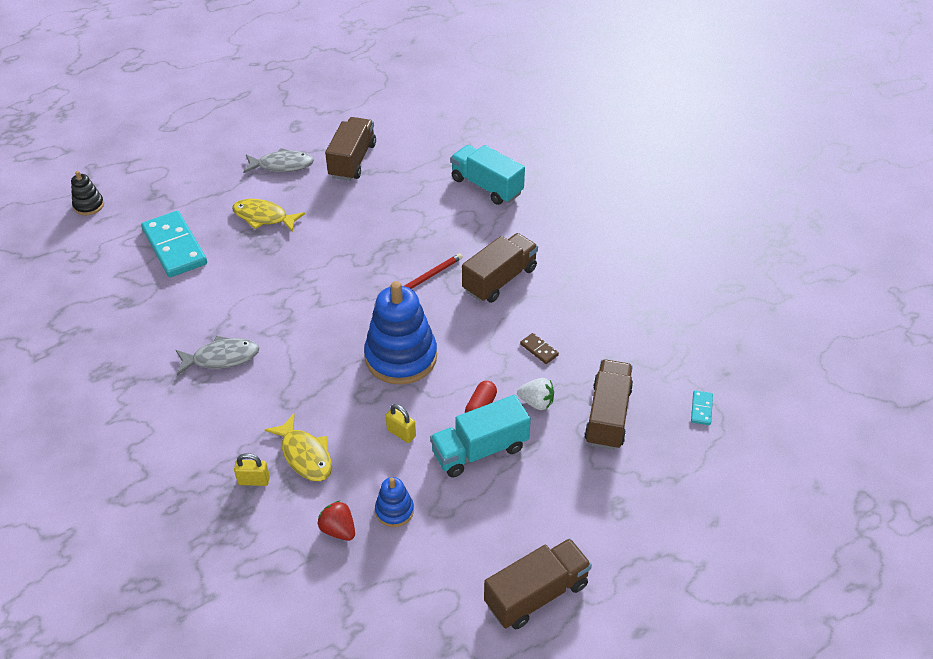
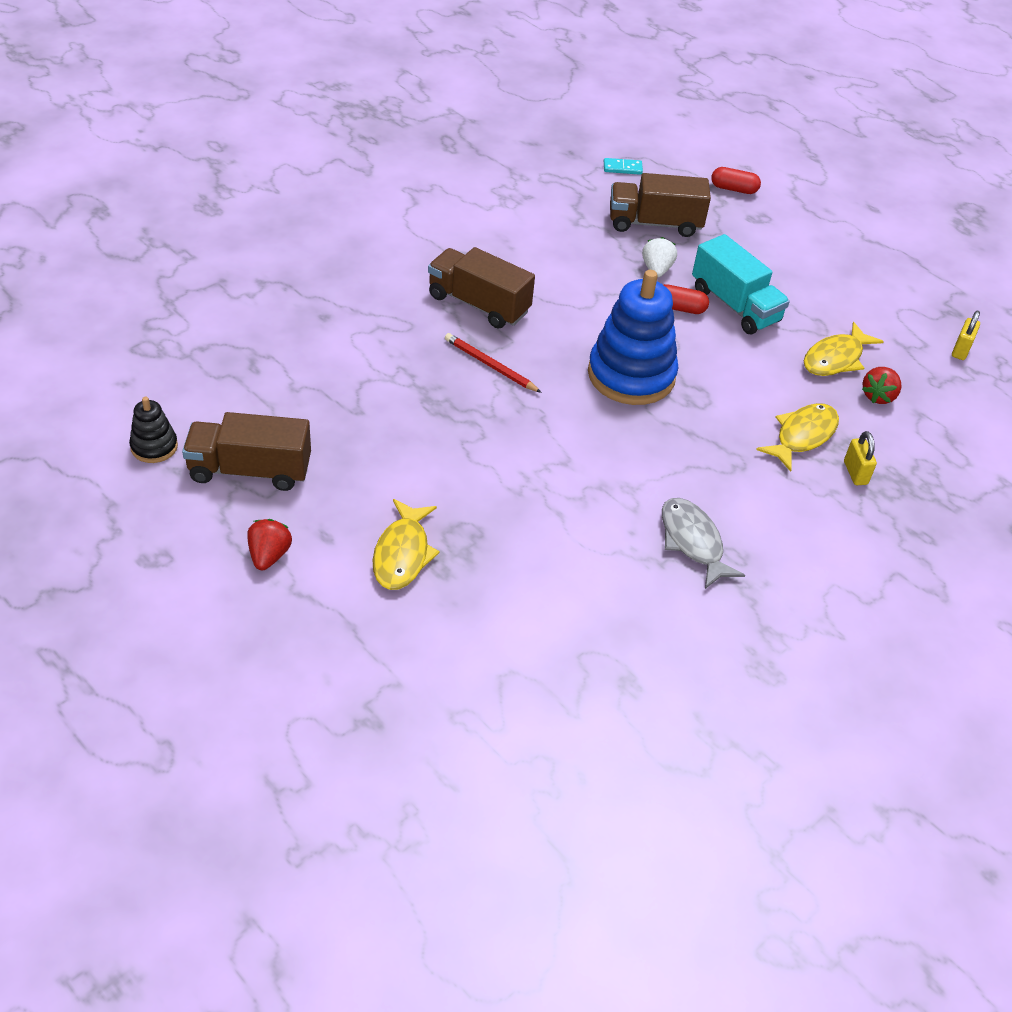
camera: 105 degrees left, 0 degrees up
(89, 205) = (413, 816): black stacking toy -> black stacking toy (154, 447)
(175, 247) = (493, 652): turquoise domino -> none
(282, 165) = (269, 555): grey fish -> red strawberry
(394, 510) = (835, 358): blue stacking toy -> yellow fish
(401, 433) = (739, 364): yellow padlock -> yellow padlock (960, 350)
(486, 186) = (297, 325): turquoise truck -> none
(536, 594) = (872, 263): brown truck -> none
(539, 350) = (582, 270): brown domino -> none
(670, 498) = (733, 189): none -> red capsule

